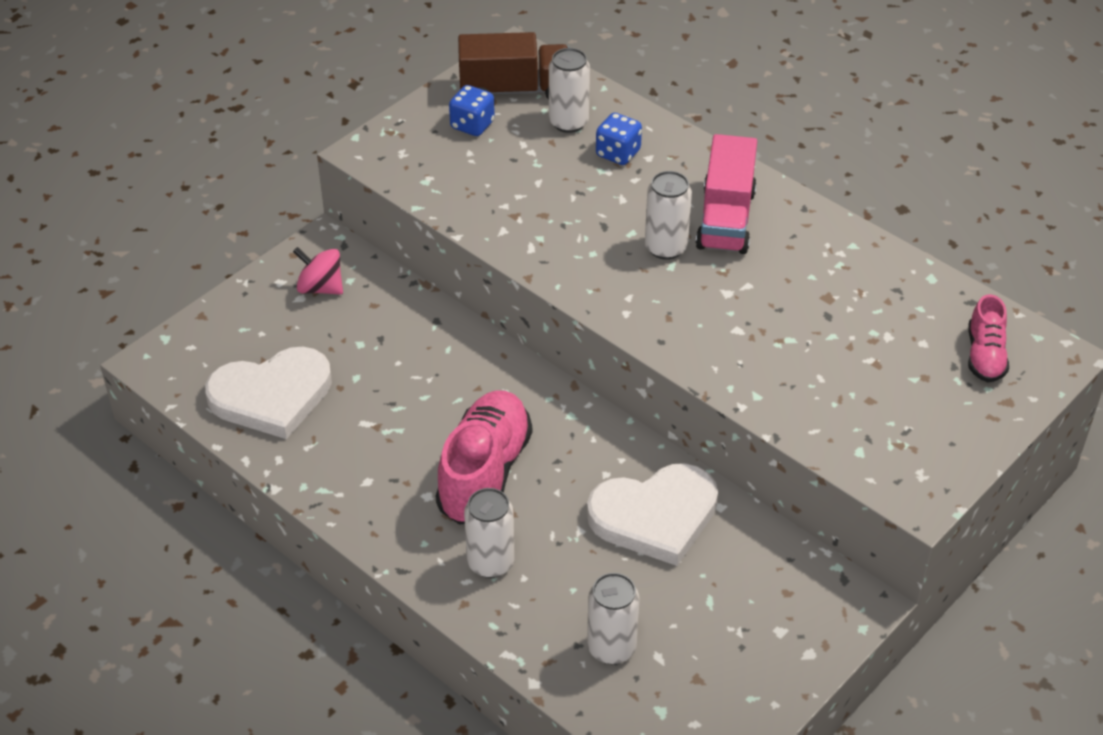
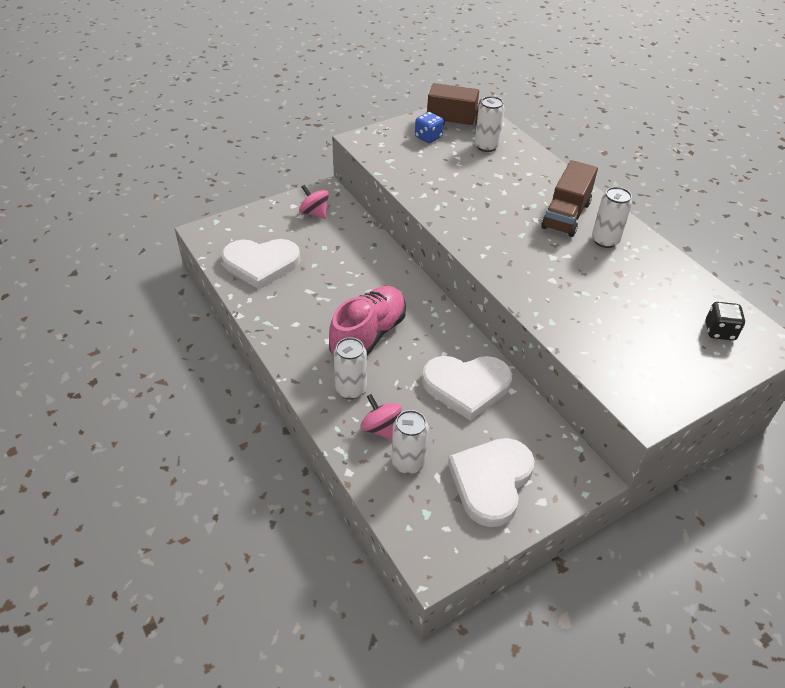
camera: 15 degrees right, 0 degrees up
(555, 609) = (381, 428): none -> pink spinning top
(618, 153) = (510, 168): blue dice -> none
(666, 247) = (522, 224): white can -> white can (605, 240)
(725, 219) = (566, 215): pink truck -> brown truck
(733, 644) = (491, 481): none -> white heart
(985, 356) = (719, 331): pink shoe -> black dice

